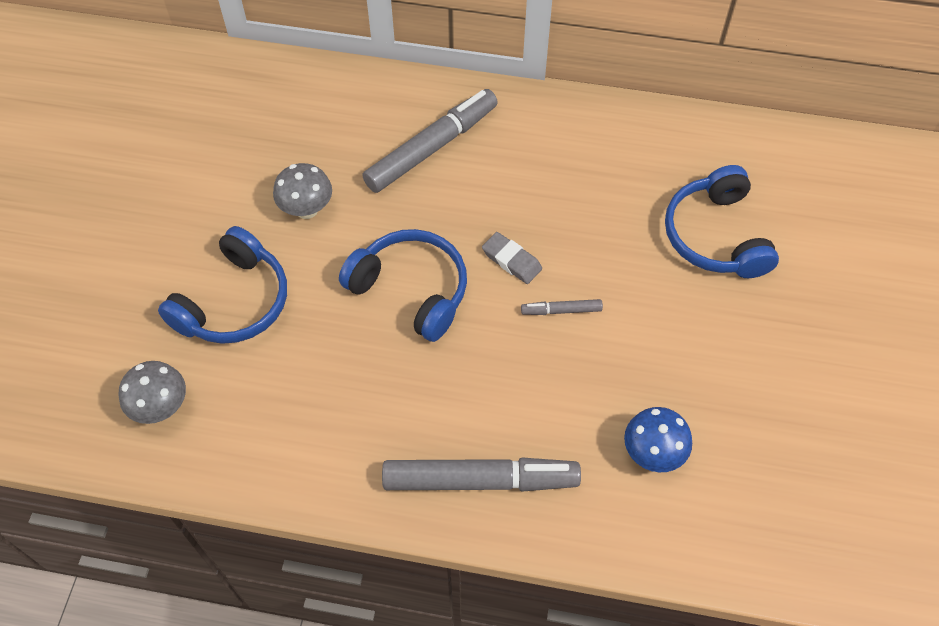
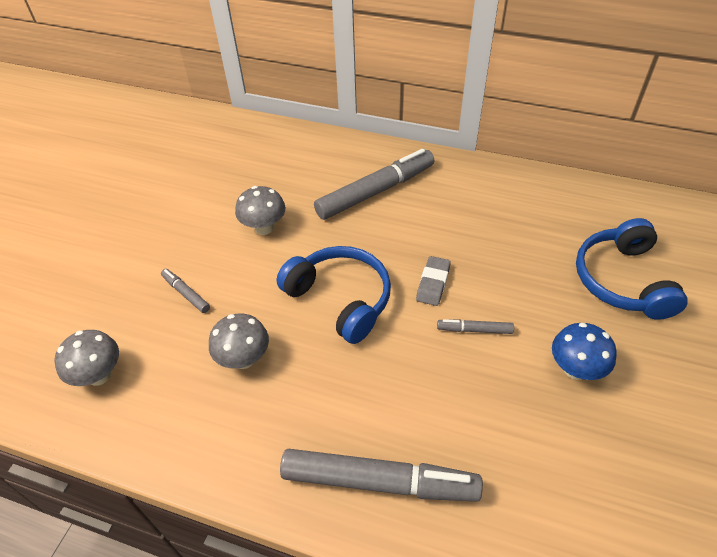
camera: 10 degrees right, 10 degrees down
(234, 302) = (186, 293): blue headphones -> grey marker
(317, 371) = (244, 359): none -> grey mushroom
(511, 260) = (433, 283): grey eraser -> grey eraser turned 60 degrees clockwise
(652, 453) = (558, 476): blue mushroom -> blue mushroom (575, 369)

